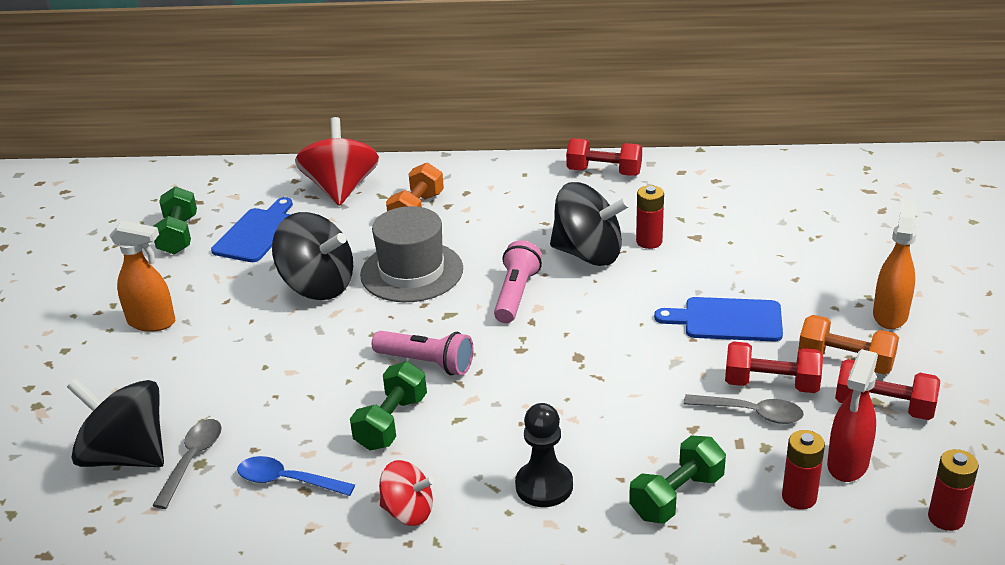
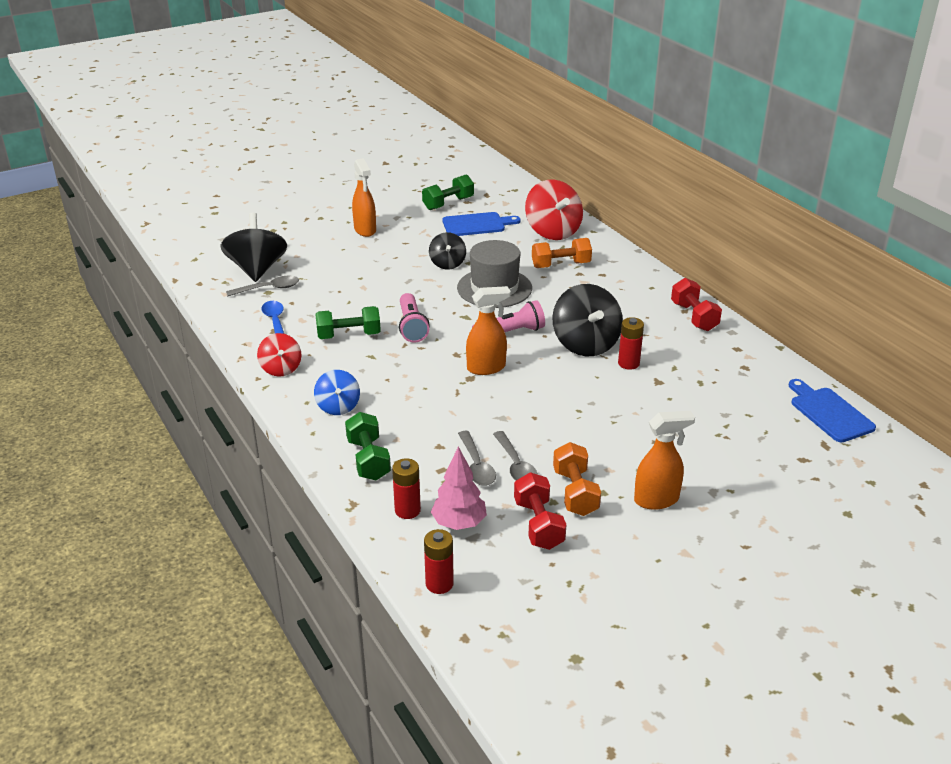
camera: 55 degrees right, 0 degrees up
(318, 286) = (447, 264): black spinning top -> black spinning top, size x0.58
(341, 189) = (553, 232): red spinning top -> red spinning top turned 105 degrees clockwise
(544, 486) = (338, 407): black pawn -> blue spinning top
(569, 337) = (486, 368): none -> orange spray bottle
(677, 496) = (368, 459): green dumbbell -> green dumbbell turned 60 degrees clockwise
(727, 320) = (570, 425): blue cutting board -> blue cutting board (829, 413)
(771, 384) = (516, 465): red dumbbell -> grey spoon
(847, 464) = (459, 523): red spray bottle -> pink tree

